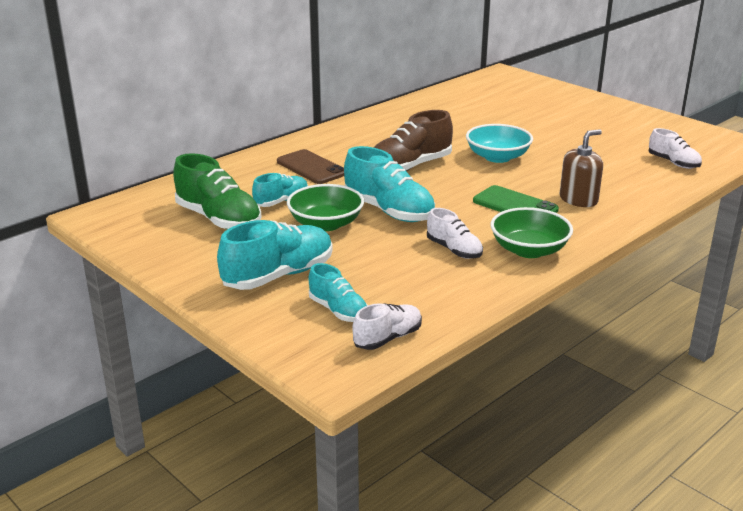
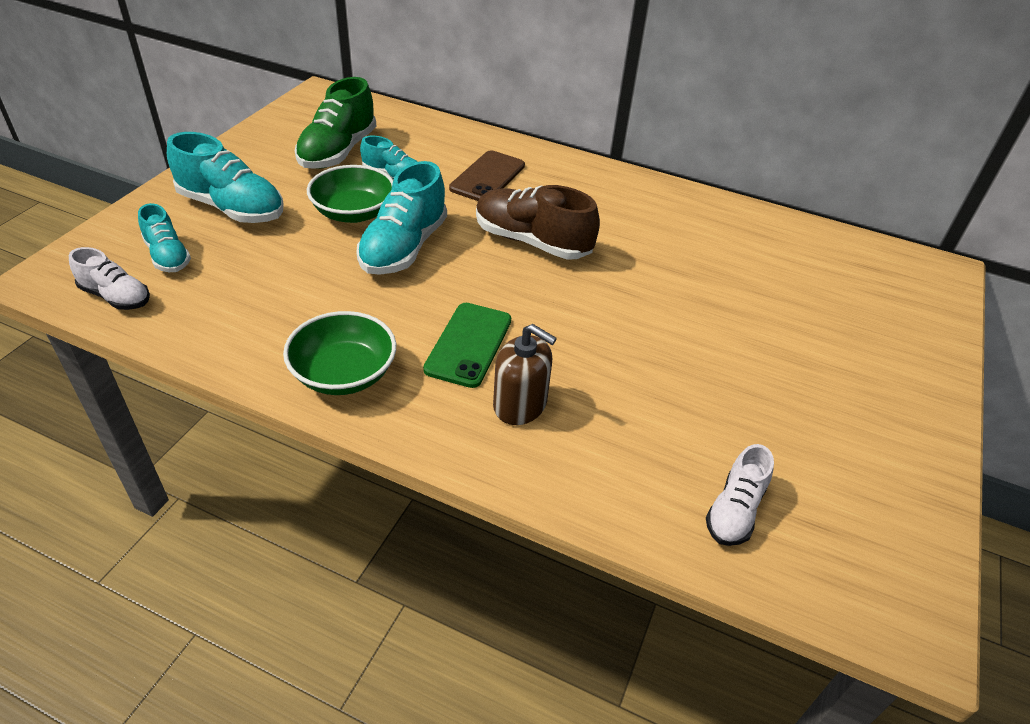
camera: 65 degrees right, 15 degrees up
(338, 311) = (168, 256): turquoise shoe -> turquoise shoe turned 60 degrees counterclockwise
(454, 250) = (323, 311): white shoe -> none
(497, 157) = (614, 308): turquoise bowl -> none

